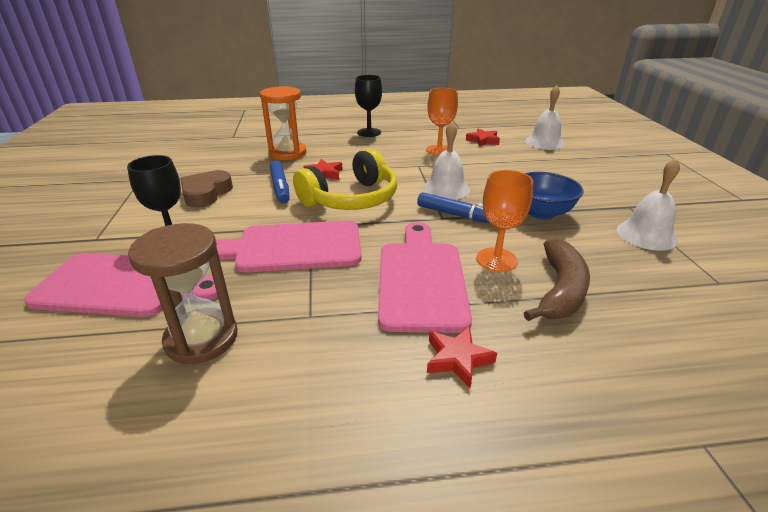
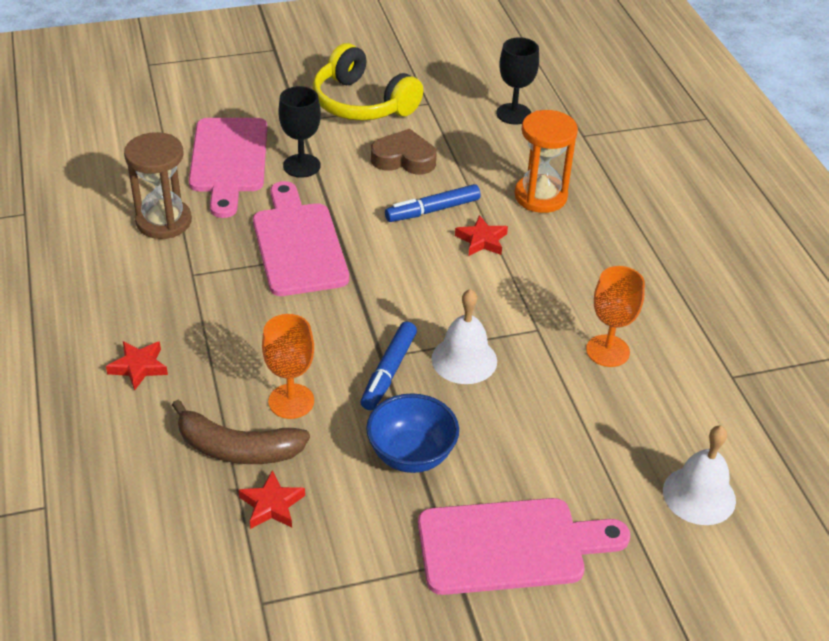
camera: 80 degrees right, 10 degrees up
(351, 199) = (415, 273): yellow headphones -> yellow headphones (362, 103)
(369, 132) = (656, 266): black goblet -> black goblet (513, 114)
(421, 279) = (250, 341): pink cutting board -> pink cutting board (510, 546)
(483, 140) = (674, 407): red star -> red star (271, 505)
(646, 235) = (367, 559): white bell -> none

